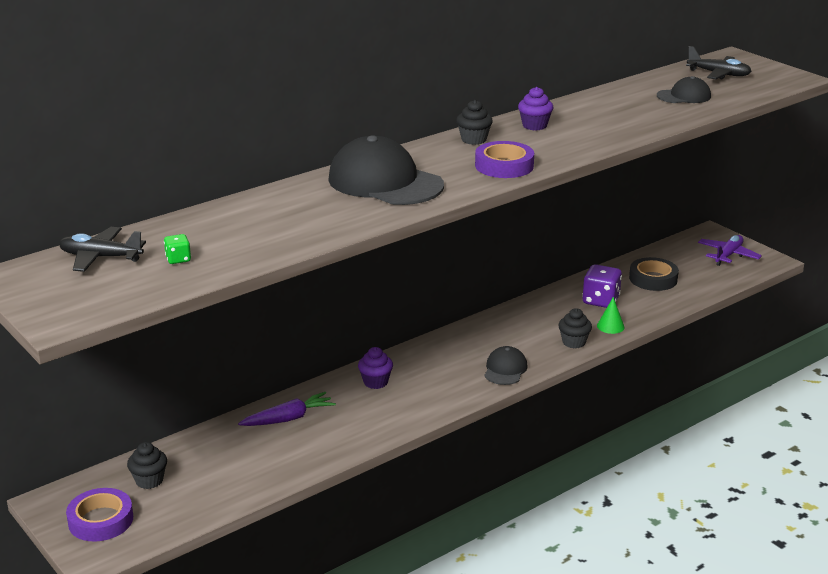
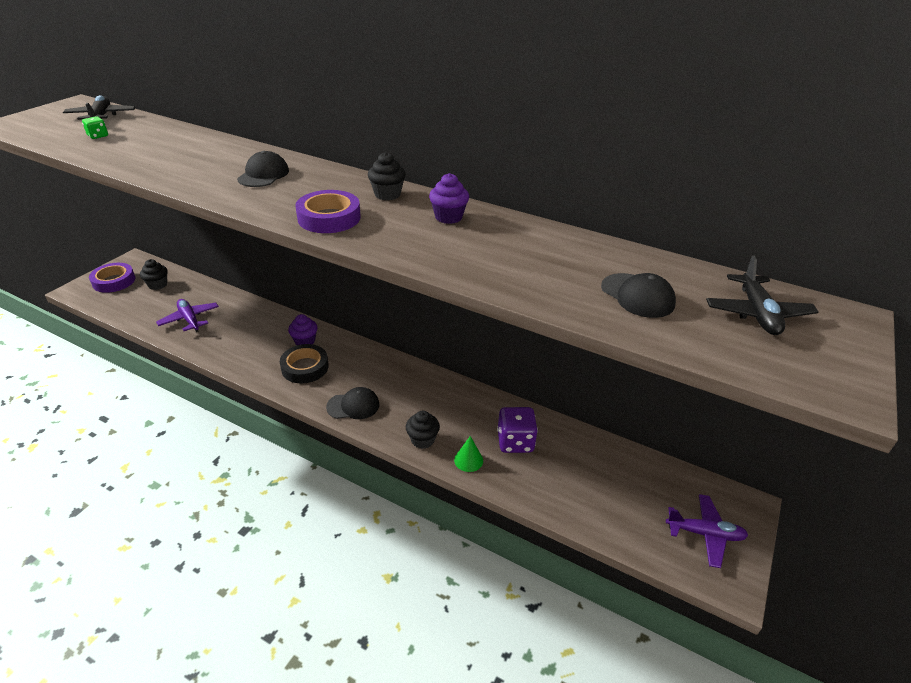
camera: 65 degrees right, 10 degrees up
(263, 458) = (189, 319): none -> purple plane
(288, 419) = (242, 316): purple carrot -> none
(385, 182) = (263, 175): black cap -> black cap, size x0.52
(653, 279) = (591, 474): black tape -> black tape (305, 367)

